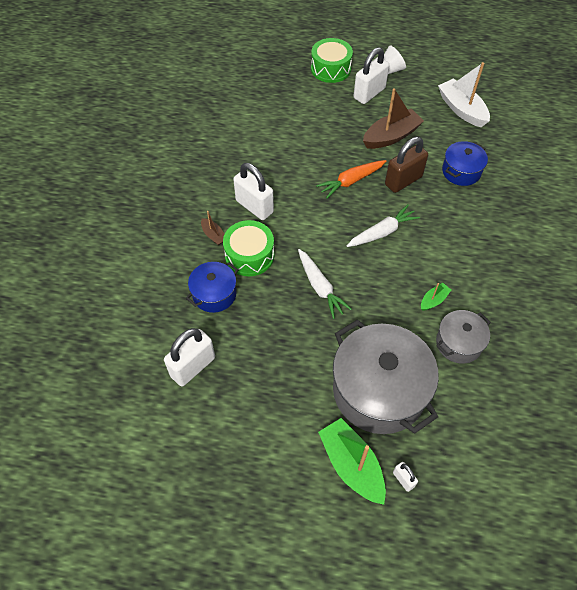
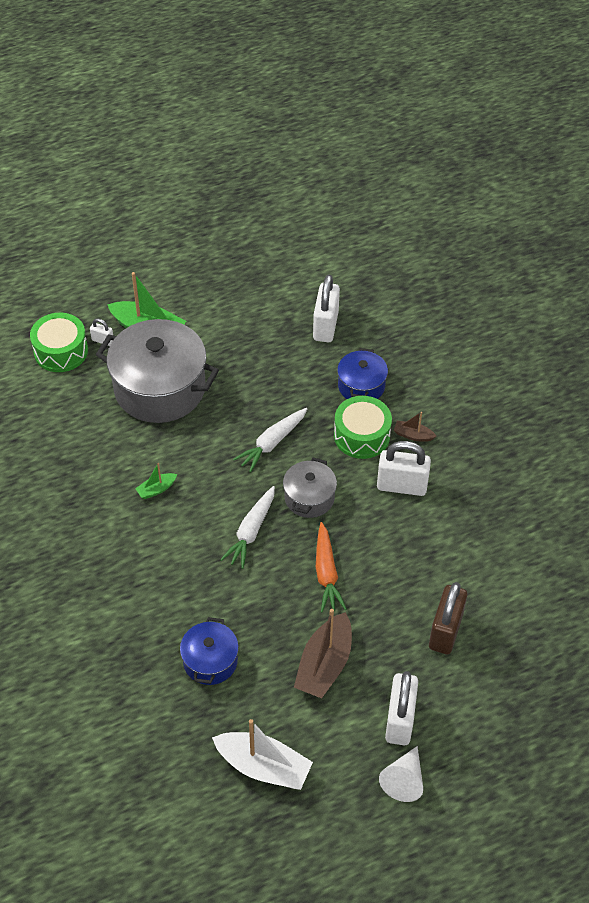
camera: 145 degrees right, 5 degrees down
(320, 287) = (272, 443): white carrot -> white carrot turned 75 degrees counterclockwise
(330, 69) = (481, 733): green drum -> green drum (61, 351)
(351, 181) = (326, 573): orange carrot -> orange carrot turned 150 degrees clockwise
(403, 181) = (269, 608): brown padlock -> brown padlock (445, 631)
(433, 300) = (156, 489): green boat -> green boat turned 45 degrees clockwise
(458, 343) = (111, 462): grey pot -> grey pot (309, 498)

